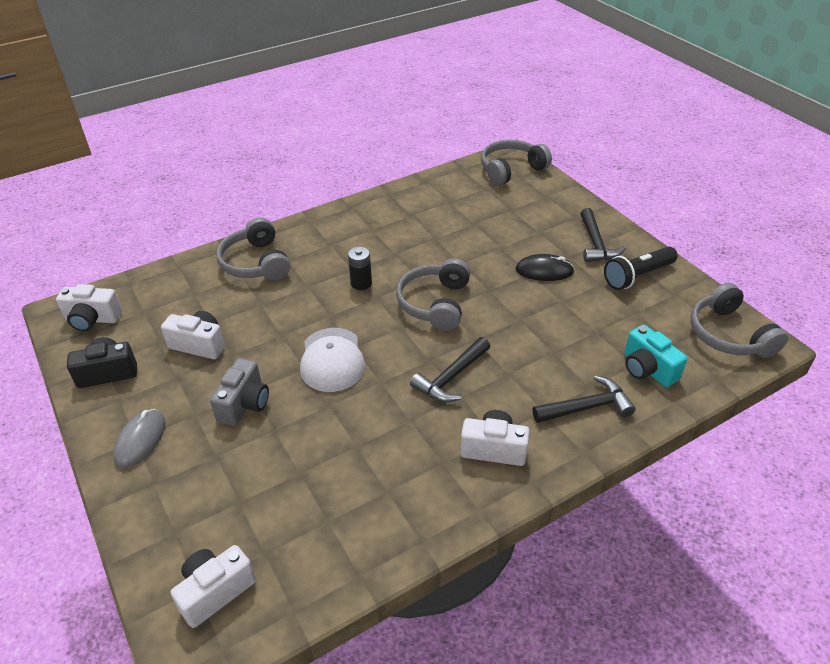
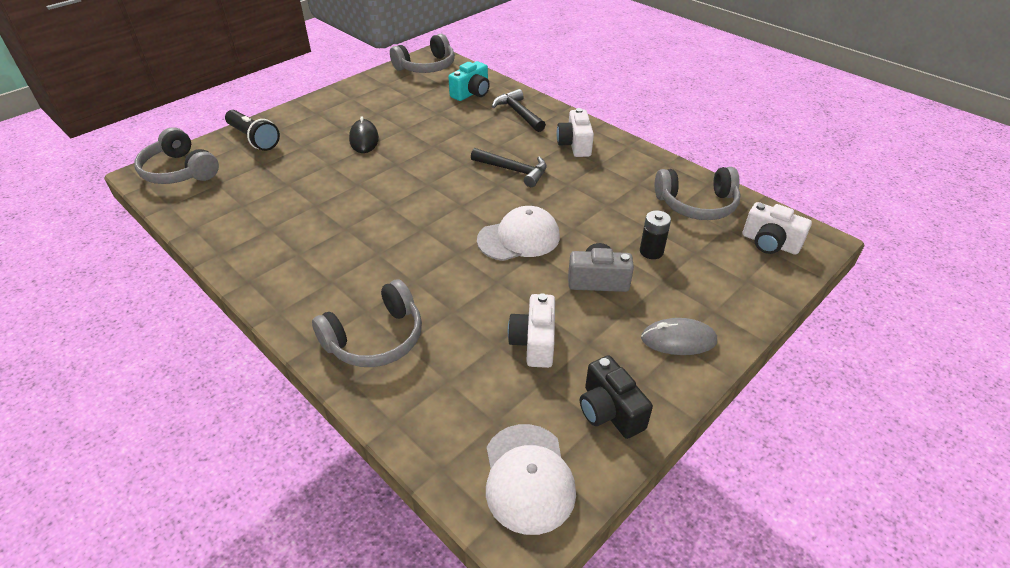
camera: 105 degrees left, 0 degrees up
(92, 319) = (528, 478): white camera -> white cap
(361, 283) = (400, 242): black battery -> black battery (651, 251)
(435, 303) = (422, 191): grey headphones -> grey headphones (697, 204)
(596, 244) = (321, 117): black hammer -> none
(637, 276) = (365, 98): black flashlight -> black flashlight (253, 139)

